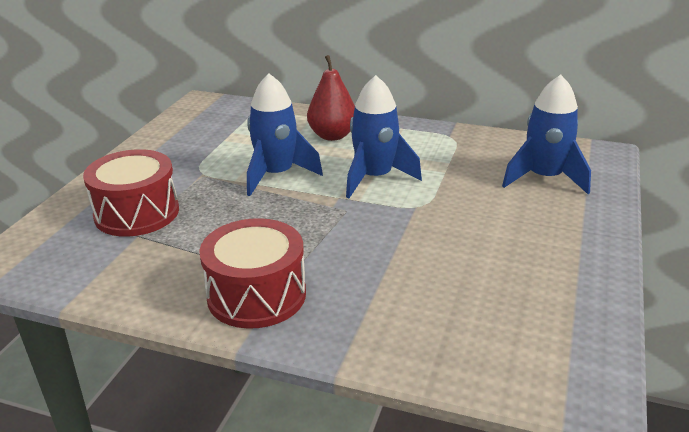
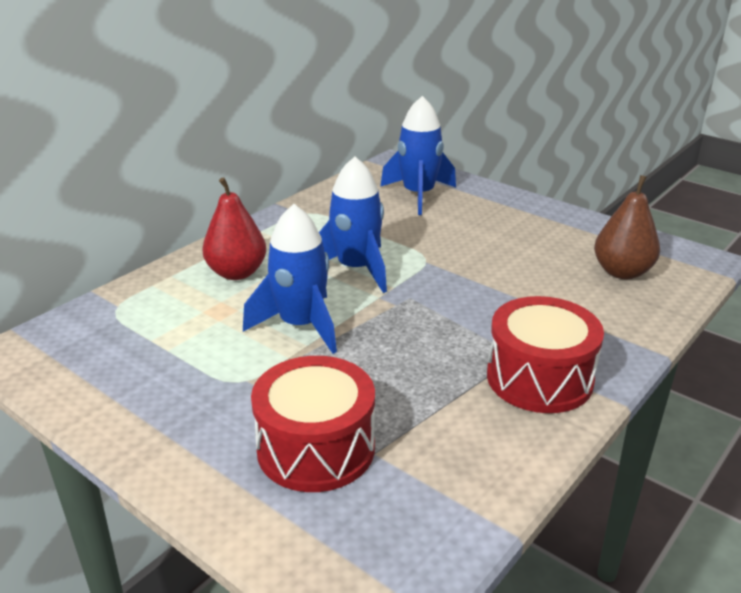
camera: 70 degrees left, 0 degrees up
(494, 328) = (622, 272): none -> brown pear

